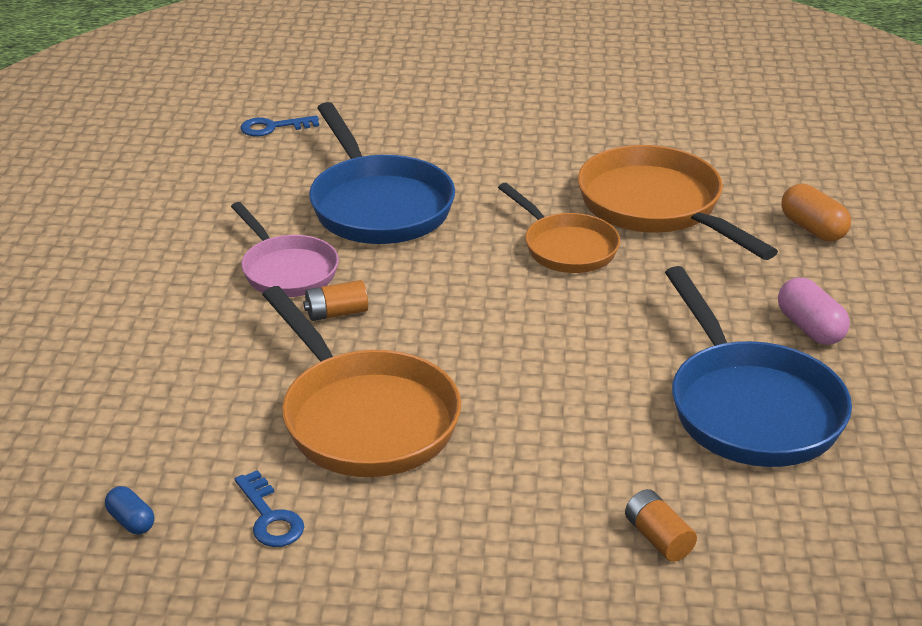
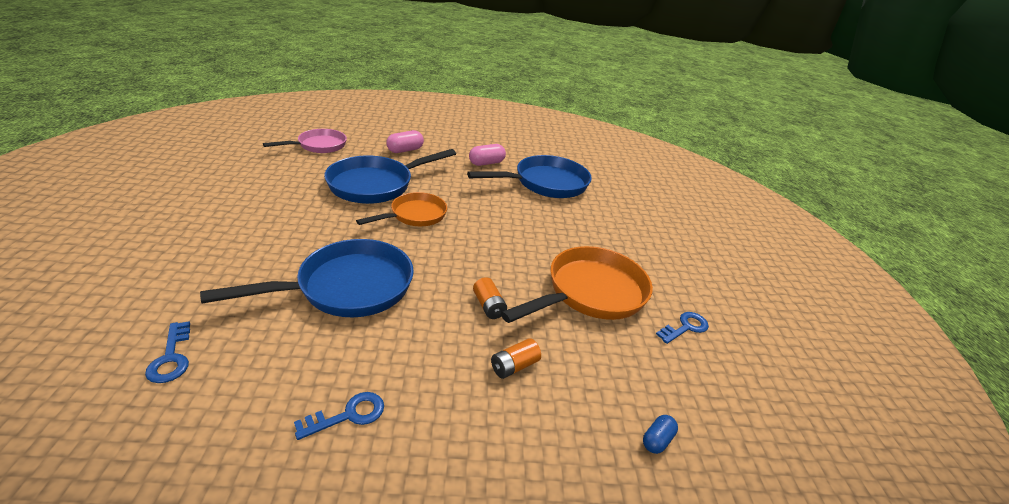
camera: 100 degrees left, 0 degrees up
(131, 521) = (723, 391): blue capsule -> blue capsule (657, 440)
(179, 222) = (348, 415): none -> blue key
(287, 270) = (435, 333): pink pan -> pink pan (319, 146)
(656, 207) = (376, 185): orange pan -> blue pan
(658, 538) = (635, 213): orange battery -> orange battery (514, 366)
(813, 229) = (405, 150): orange capsule -> pink capsule

